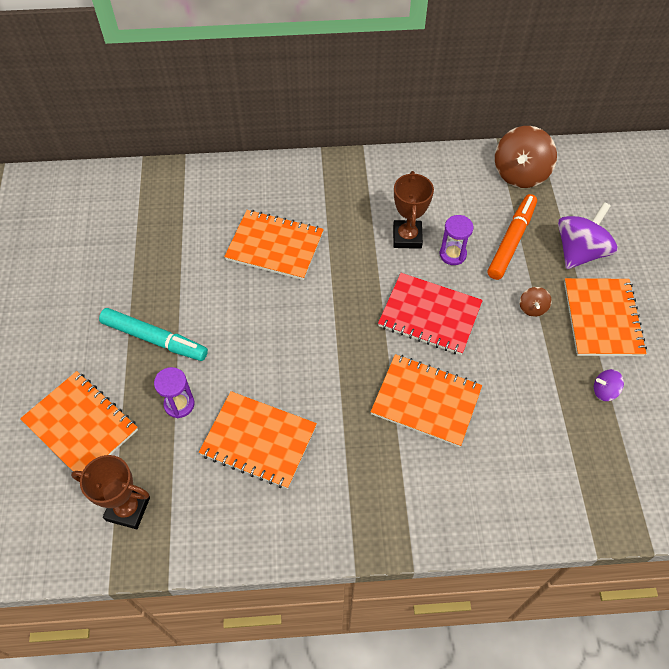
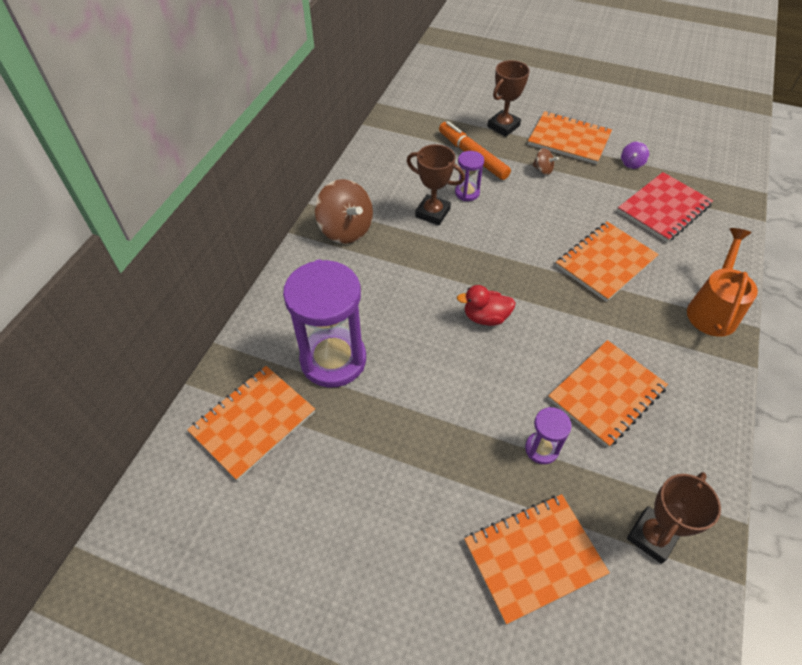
camera: 65 degrees left, 5 degrees down
(154, 339) = (450, 447): turquoise marker -> none
(203, 232) = (333, 360): none -> purple hourglass
(275, 246) = (388, 307): orange notebook -> orange notebook (253, 422)
(300, 320) = (485, 317): none -> red duck
(415, 518) = (712, 309): none -> orange watering can
(429, 315) = (521, 229): red notebook -> red notebook (663, 208)
(520, 173) = (408, 125): brown spinning top -> brown spinning top (345, 229)
(579, 252) = (503, 126): purple spinning top -> brown trophy

